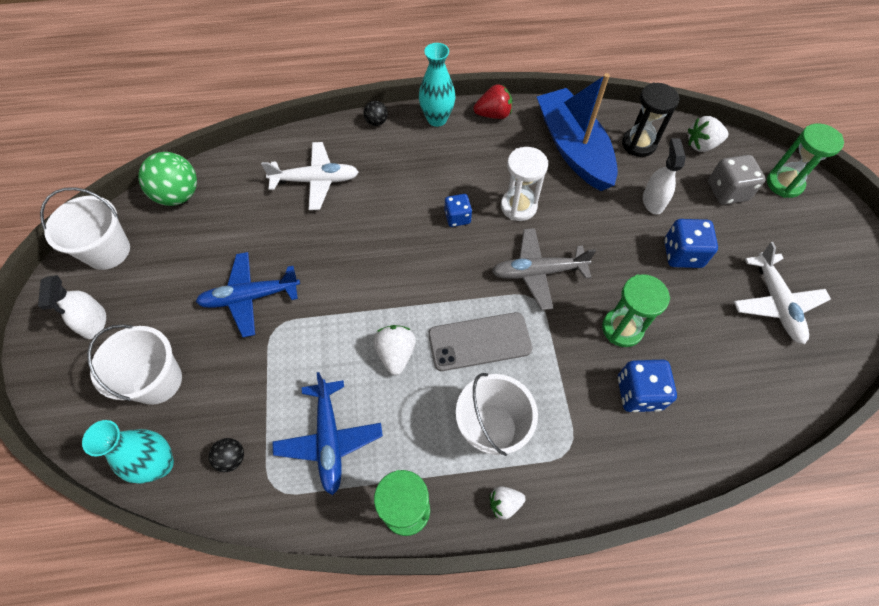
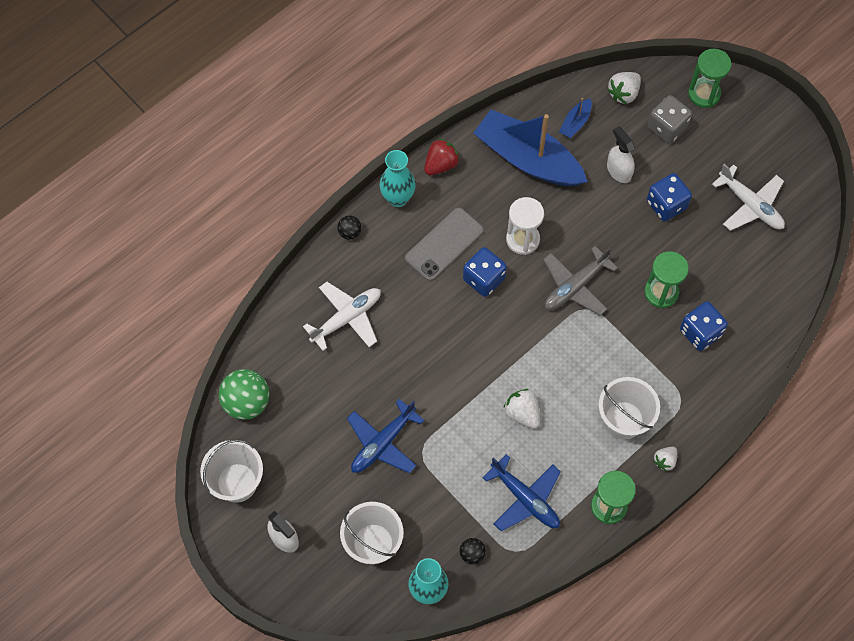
camera: 35 degrees left, 5 degrees up
(457, 217) = (484, 279): blue dice -> blue dice, size x1.53
(479, 342) = (572, 366): grey phone -> grey phone (444, 244)
(638, 144) = (575, 122): black hourglass -> blue boat

